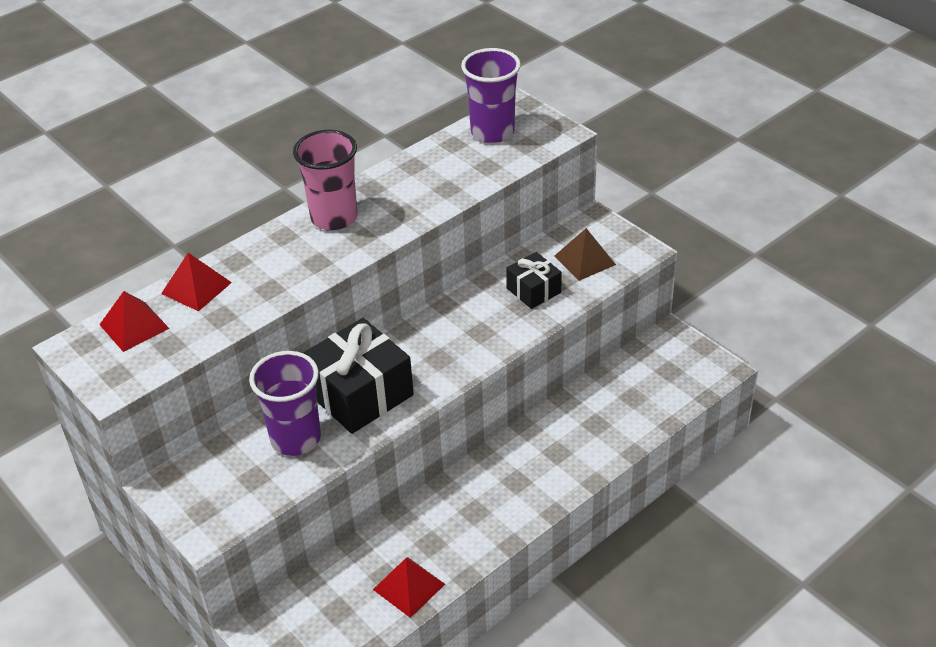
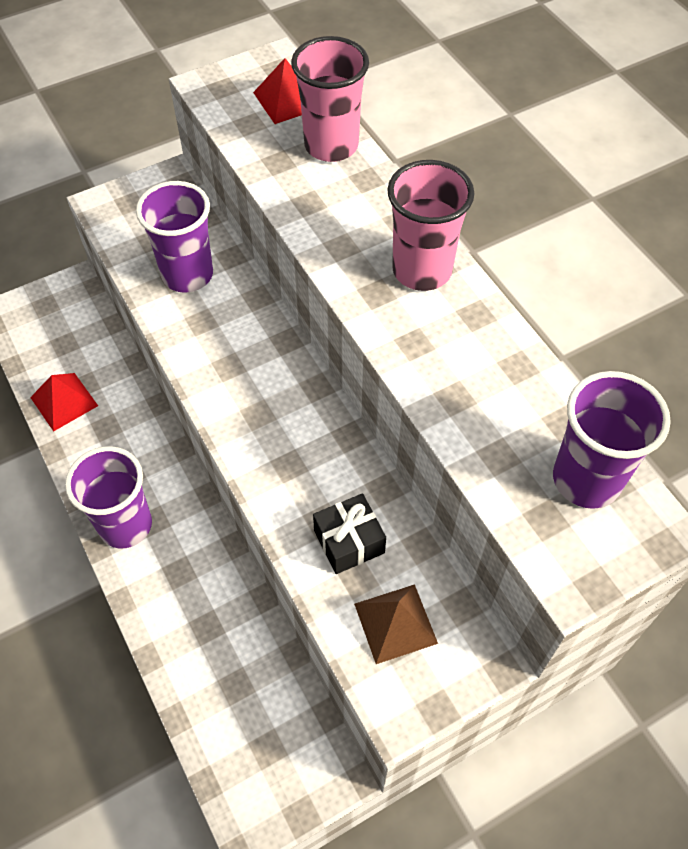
camera: 100 degrees right, 15 degrees up
(196, 288) = (331, 146): red pyramid -> pink cup
(360, 394) = (230, 333): black gift -> none
(526, 499) = (125, 525): none -> purple cup

